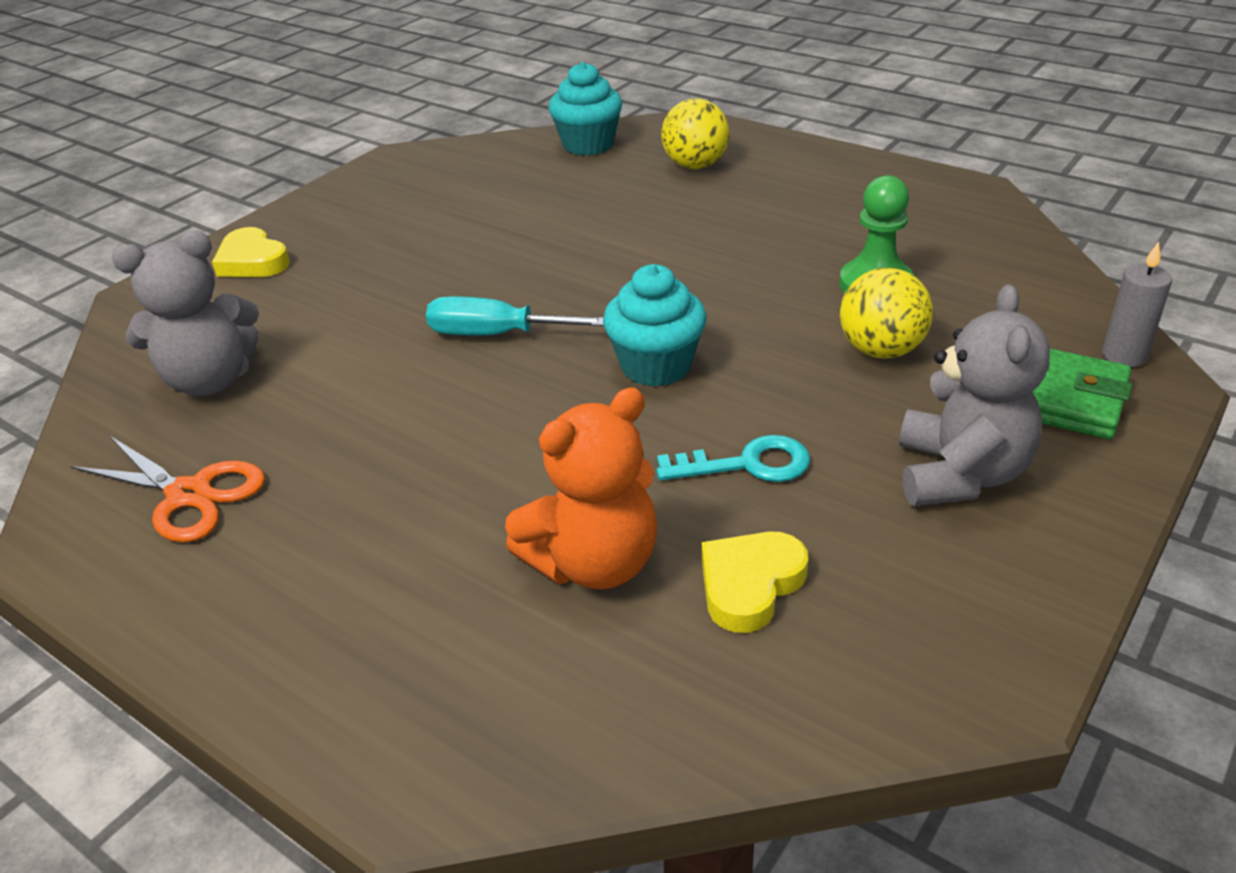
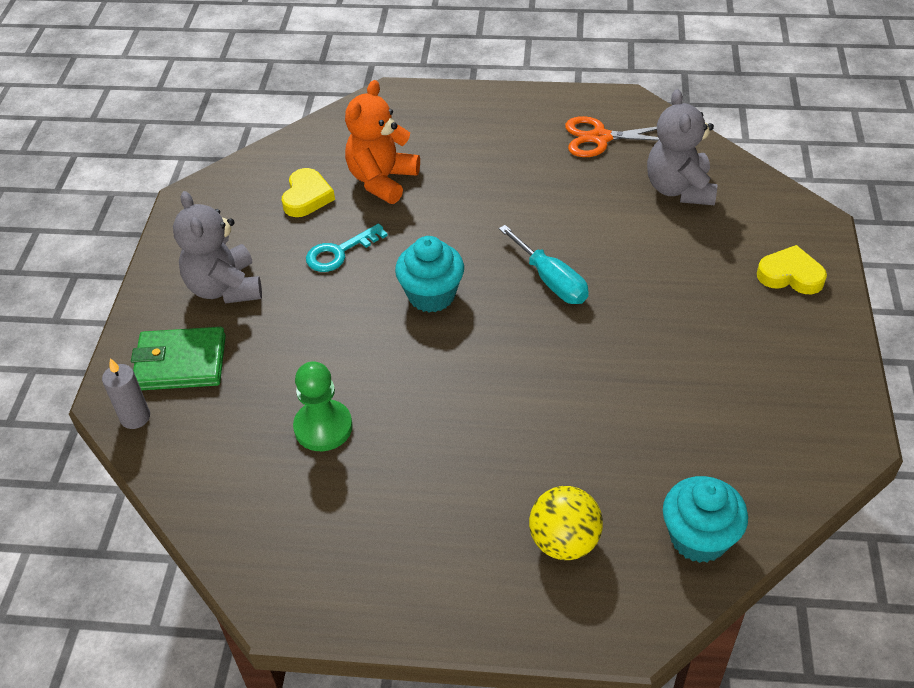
camera: 150 degrees right, 10 degrees up
(210, 380) = (679, 189): grey teddy bear -> grey teddy bear turned 45 degrees counterclockwise
(496, 334) = (551, 281): turquoise screwdriver -> turquoise screwdriver turned 75 degrees clockwise
(881, 350) = (296, 361): yellow ball -> none

